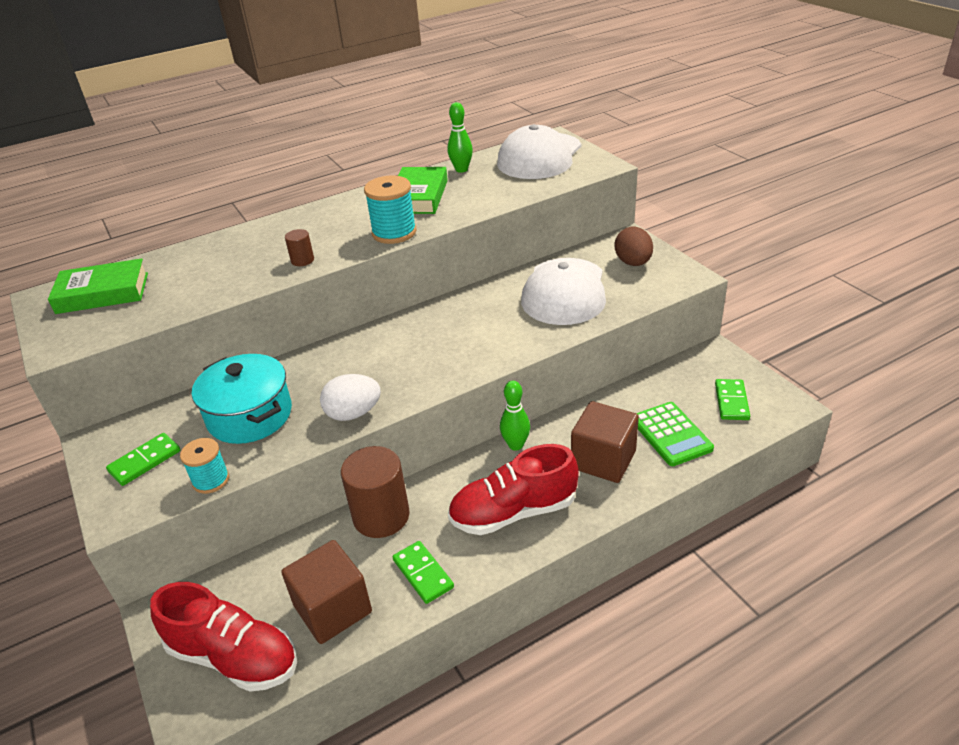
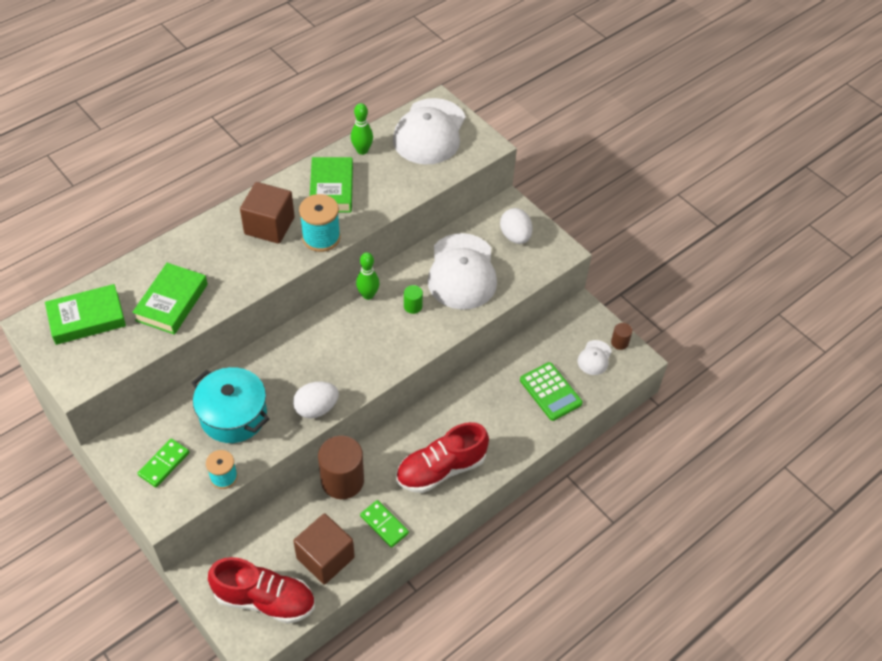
camera: 15 degrees left, 15 degrees up
(203, 282) = (172, 302): none -> green book
(302, 260) = (251, 274): brown cylinder -> brown cylinder (619, 342)
(499, 320) = (413, 306): none -> green cylinder
(516, 445) = (434, 409): green bowling pin -> green bowling pin (368, 295)
(603, 460) = (502, 418): brown cube -> brown cube (269, 226)
(633, 263) = (515, 236): brown egg -> white egg
(731, 401) = (594, 358): green domino -> white cap

